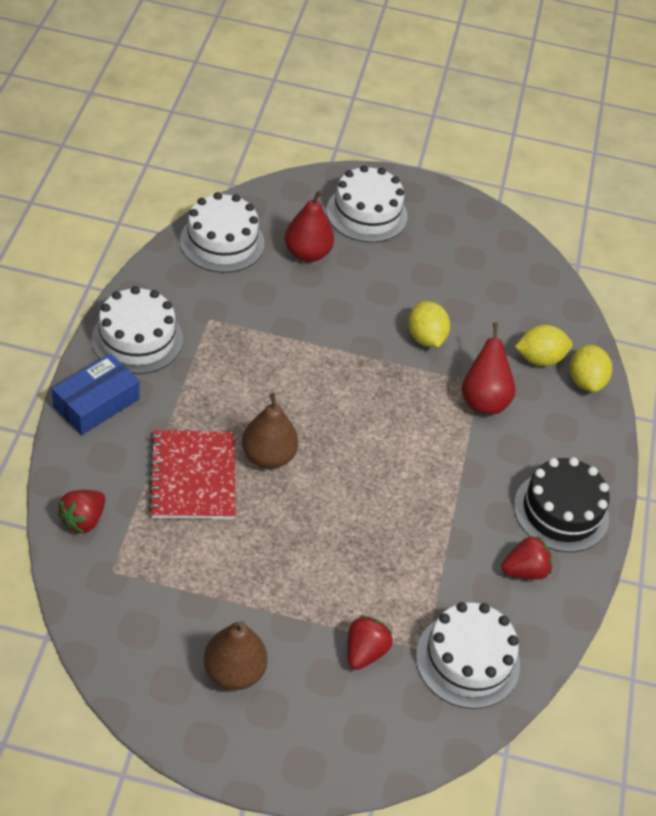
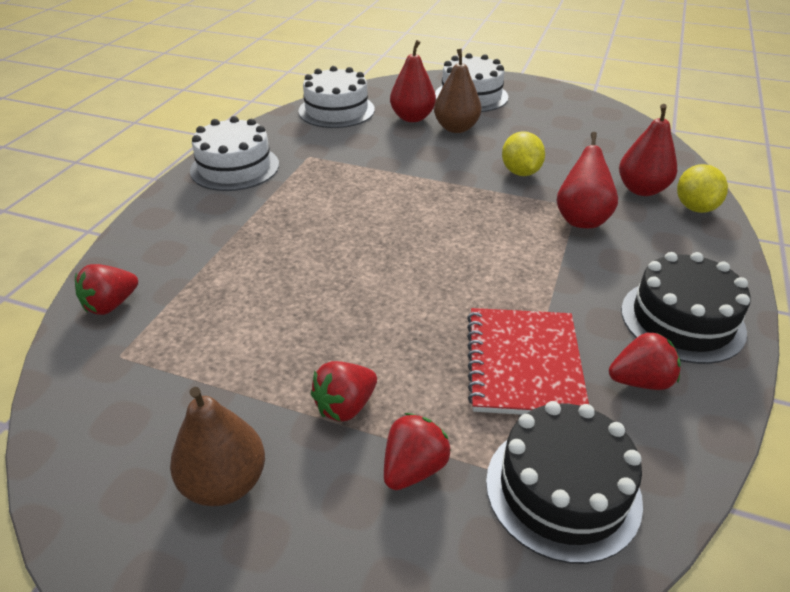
camera: 15 degrees right, 10 degrees down
(96, 403) = (174, 210): blue box -> none
(193, 477) = (248, 272): red notebook -> red notebook (523, 364)
(268, 456) = (337, 257): brown pear -> brown pear (456, 128)
(306, 605) = (345, 406): none -> red strawberry
(467, 660) = (562, 489): white cake -> black cake
(539, 358) = (641, 189): yellow lemon -> red pear

